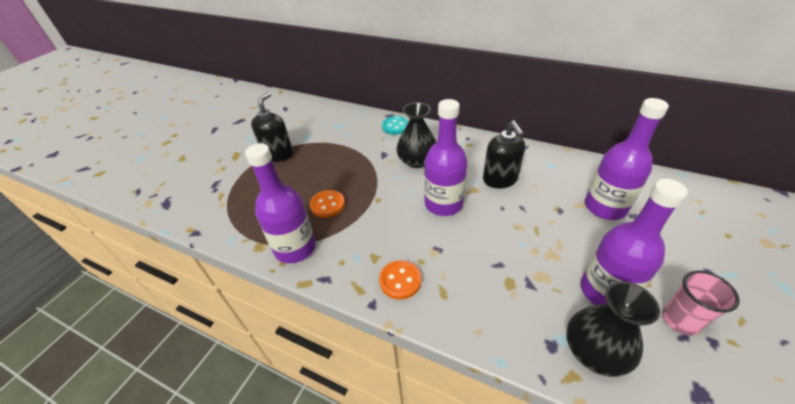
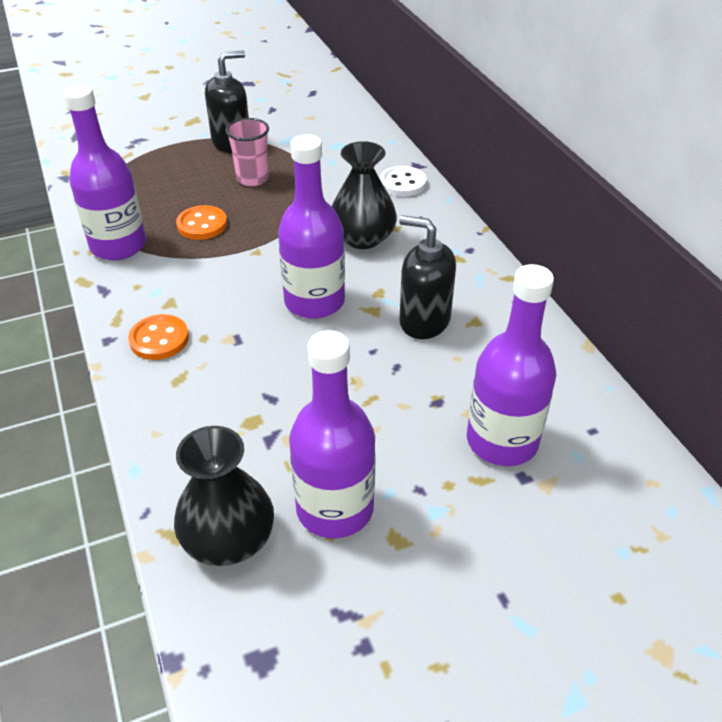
camera: 40 degrees right, 0 degrees up
(395, 126) = (403, 183): turquoise button -> white button
(500, 179) = (424, 321): black soap dispenser -> black soap dispenser turned 90 degrees clockwise
(680, 320) = (365, 599): pink cup -> pink cup (252, 179)

